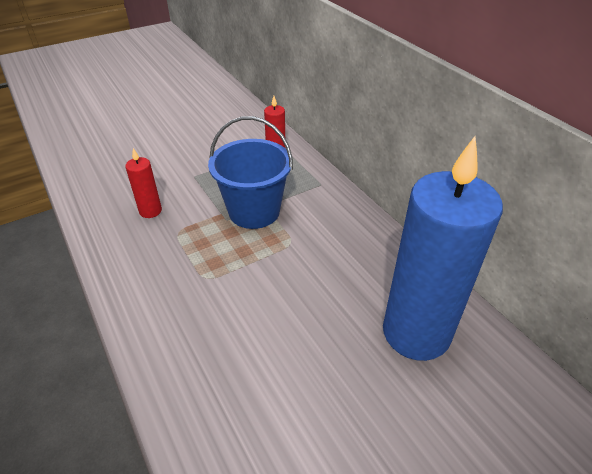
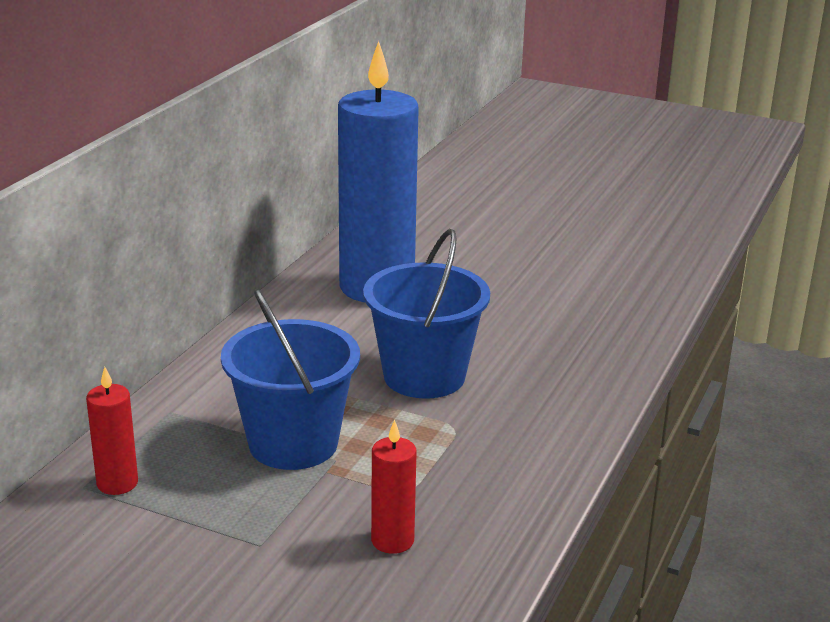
camera: 125 degrees left, 15 degrees down
(270, 293) = (424, 376): none -> blue bucket

